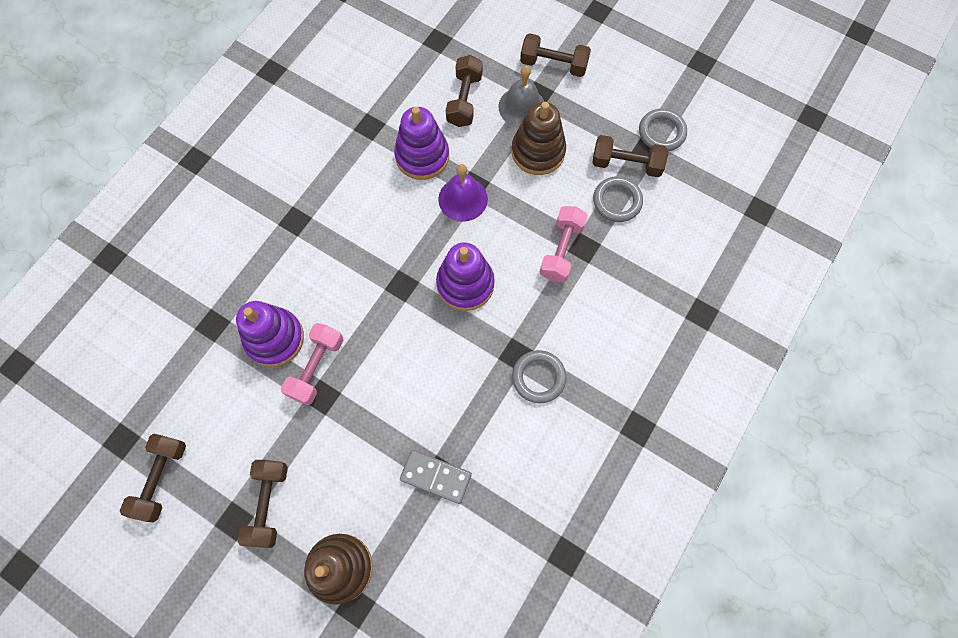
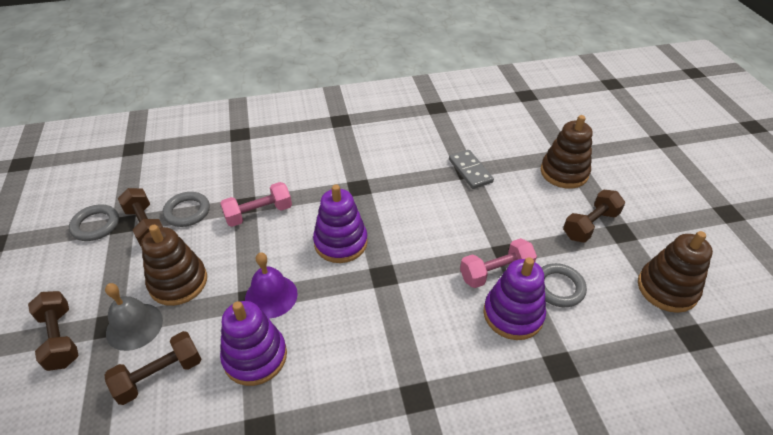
camera: 135 degrees left, 25 degrees down
(161, 479) = (667, 289): brown dumbbell -> brown stacking toy
(538, 377) = (360, 169): grey ring -> grey ring (558, 287)

